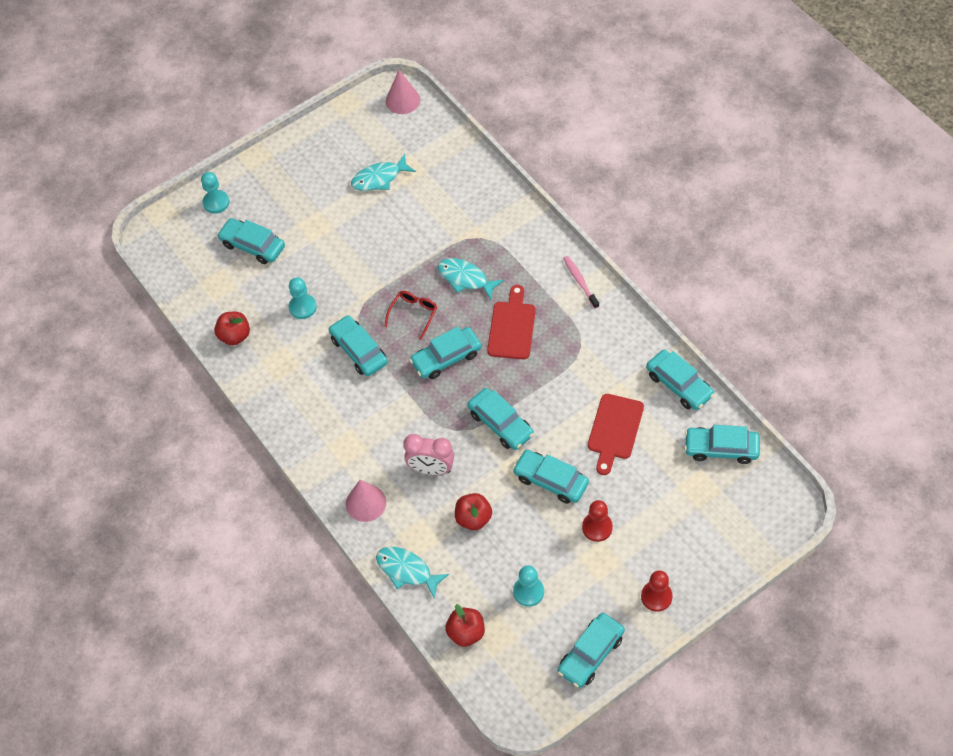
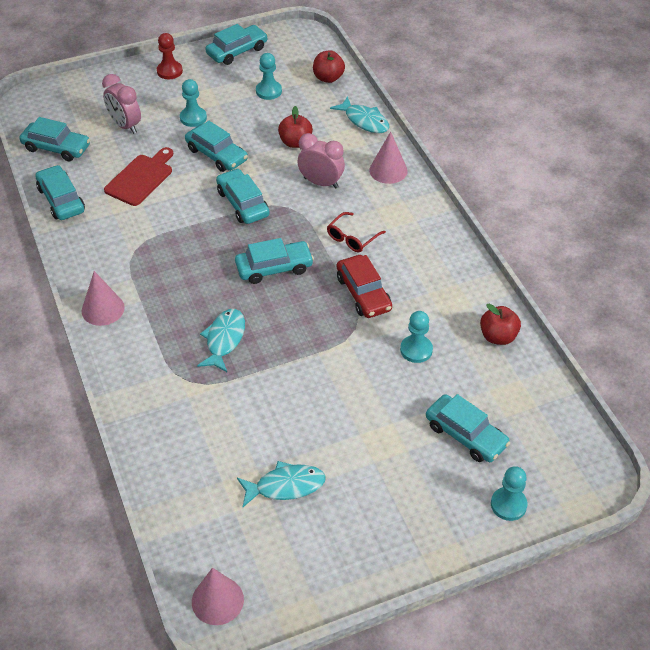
camera: 170 degrees left, 10 degrees down
(359, 350) = (363, 293): turquoise car -> red car
(413, 314) = (294, 316): red glasses -> red glasses (352, 238)
(465, 278) = (224, 339): turquoise fish -> turquoise fish turned 120 degrees counterclockwise
(512, 327) = (195, 281): red cutting board -> none
(580, 282) = (103, 309): pink toothbrush -> pink cone
(597, 527) = (193, 118): red pawn -> turquoise pawn
(665, 497) = (125, 125): none -> pink clock

